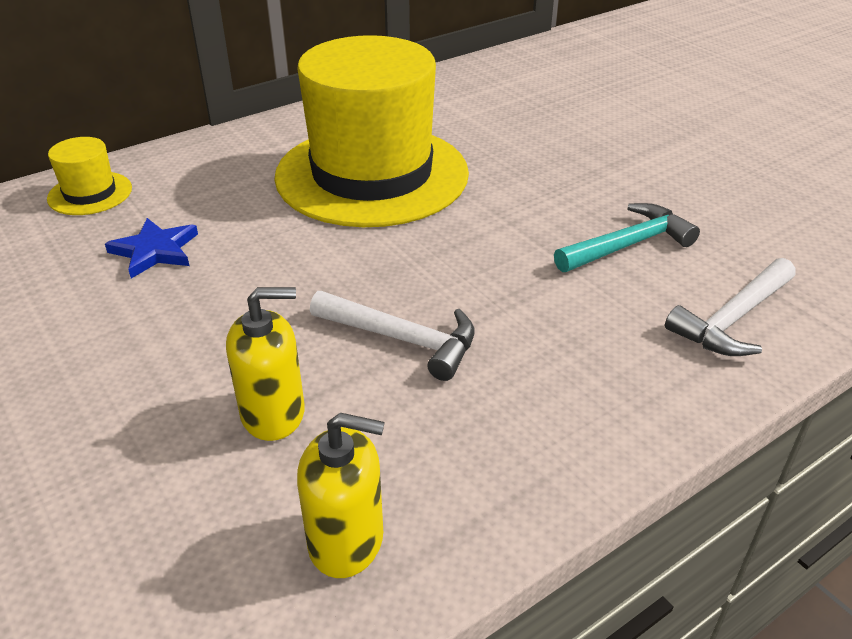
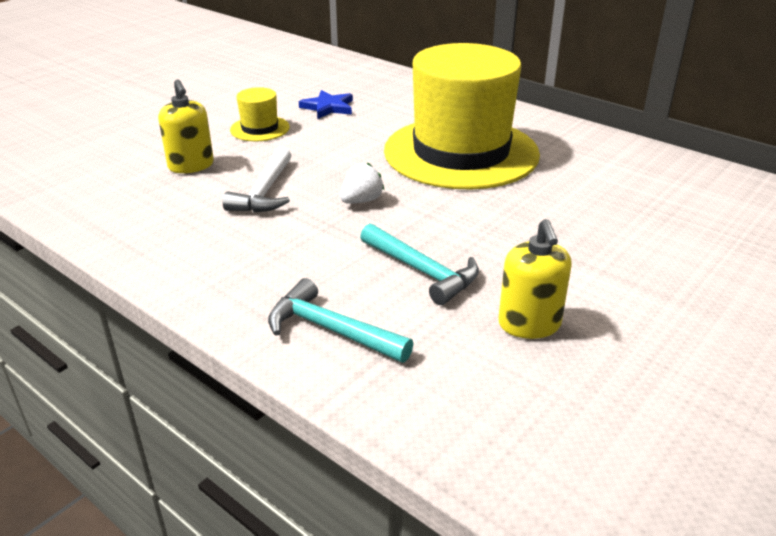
camera: 75 degrees right, 5 degrees down
(90, 193) = (379, 79): yellow hat -> yellow hat (260, 129)
(346, 541) = (98, 200): yellow soap dispenser -> yellow soap dispenser (529, 324)
(462, 261) = (361, 201): none -> white strawberry
(733, 319) = (331, 330): white hammer -> turquoise hammer

